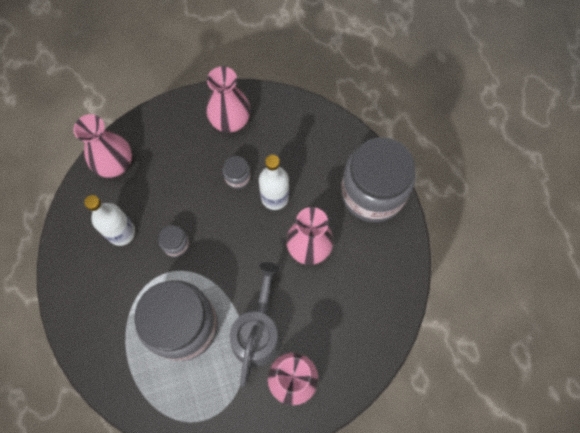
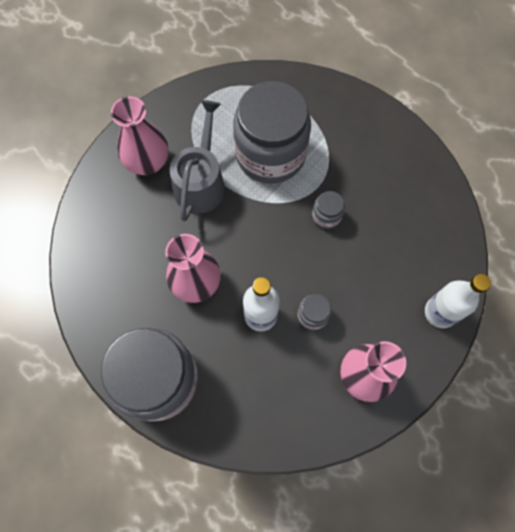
camera: 150 degrees right, 0 degrees up
(115, 164) = (444, 258): pink vase -> none
(121, 232) = (385, 199): white bottle -> white bottle (440, 312)
(257, 332) = (201, 182): grey watering can -> grey watering can turned 150 degrees counterclockwise

